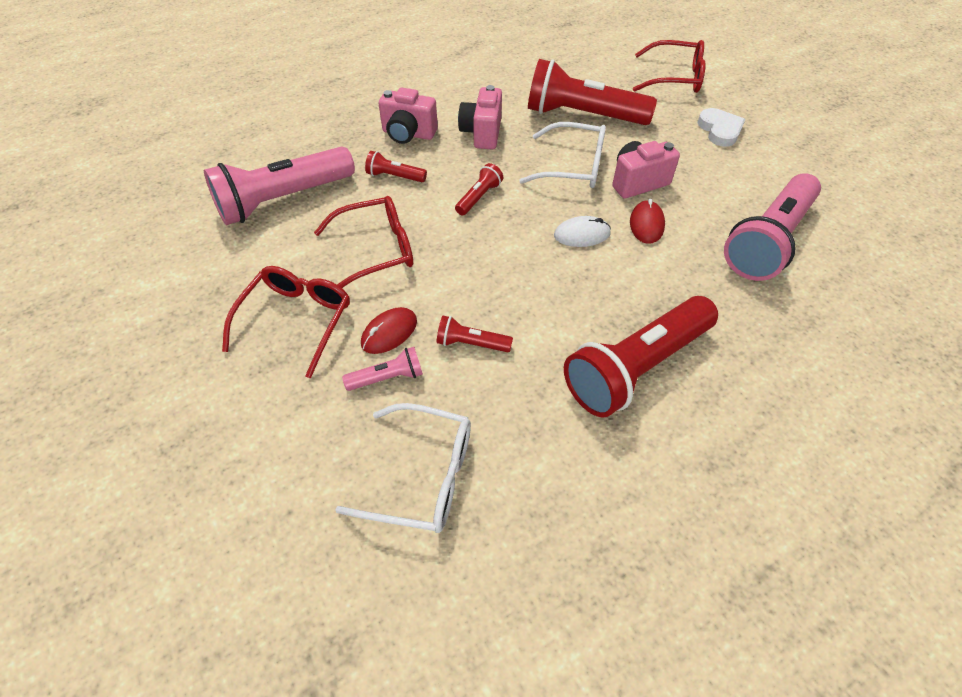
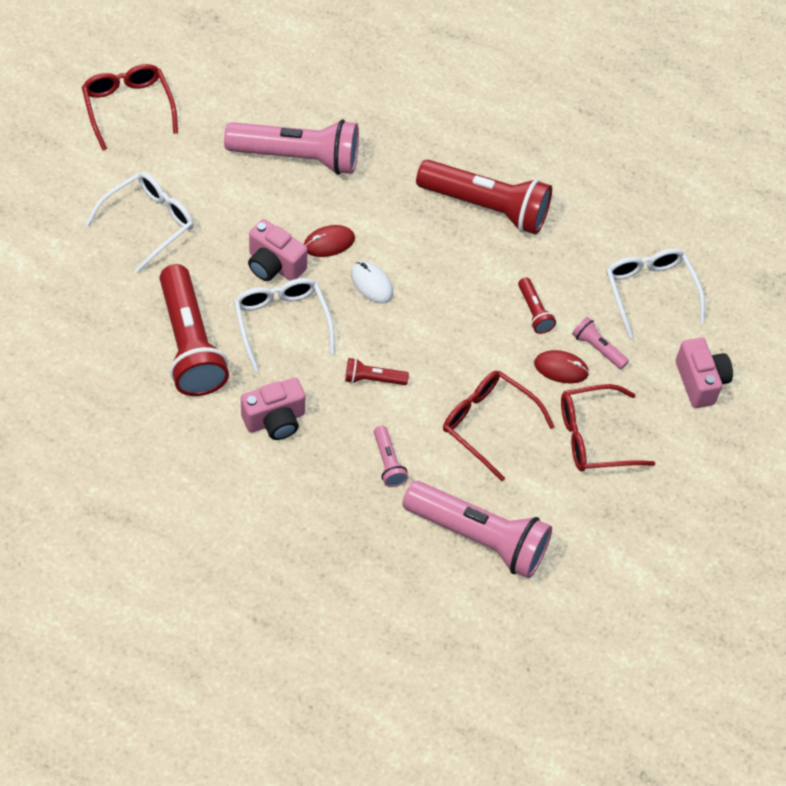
camera: 125 degrees left, 5 degrees up
(395, 176) = (388, 462): red flashlight -> pink flashlight
(408, 134) = (316, 486): pink camera -> pink camera (700, 382)
(675, 78) = (65, 284): red glasses -> red glasses (128, 107)
(720, 130) = (149, 223): white heart -> white glasses

